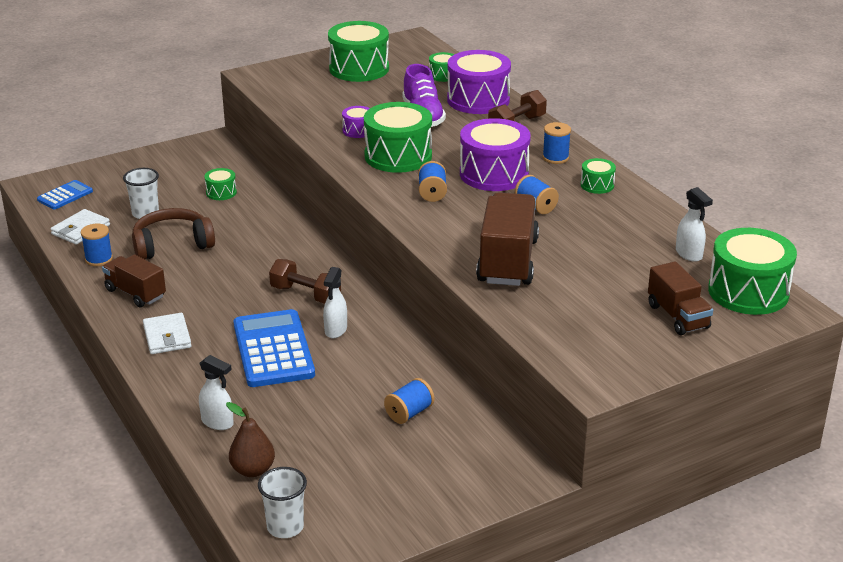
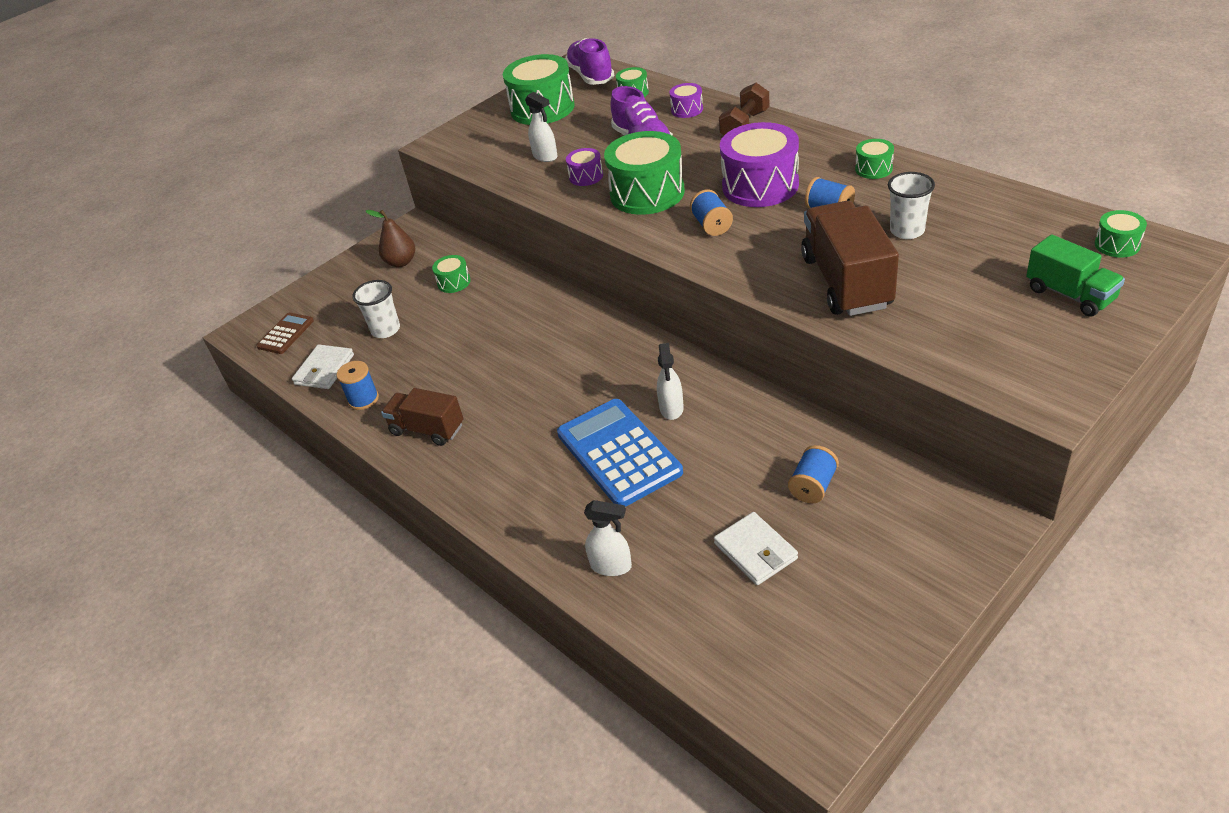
camera: 10 degrees left, 10 degrees up
(65, 195) = (286, 334): blue calculator -> brown calculator
(167, 336) = (492, 473): white wallet -> white wallet (755, 551)
(172, 244) = (435, 358): brown headphones -> none
(253, 470) = (687, 616): brown pear -> brown pear (401, 262)
(285, 527) = (770, 682): white cup -> white cup (907, 231)
(305, 294) = (613, 375): brown dumbbell -> none
(417, 52) = (591, 76): none -> purple shoe
(478, 100) = (687, 109): purple drum -> purple drum, size x0.48
(555, 157) = (809, 150): blue spool -> none
(677, 316) = (1070, 295): brown truck -> green truck
(689, 254) = (1024, 219): white spray bottle -> white spray bottle (545, 156)
(748, 292) = (1117, 245): green drum -> green drum, size x0.48

